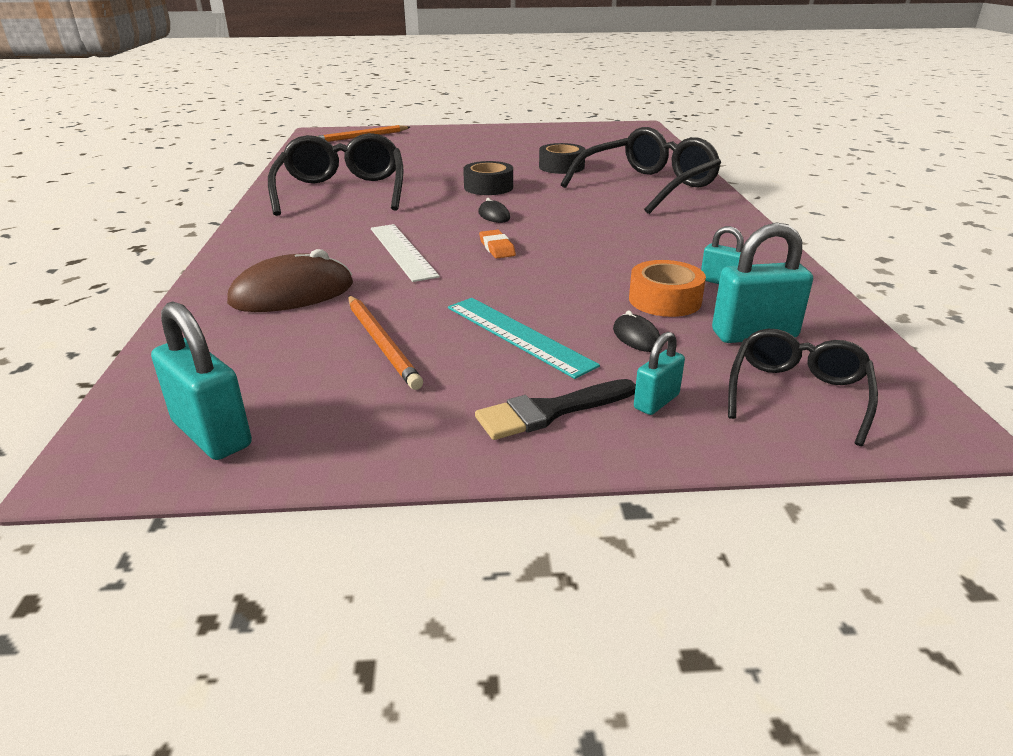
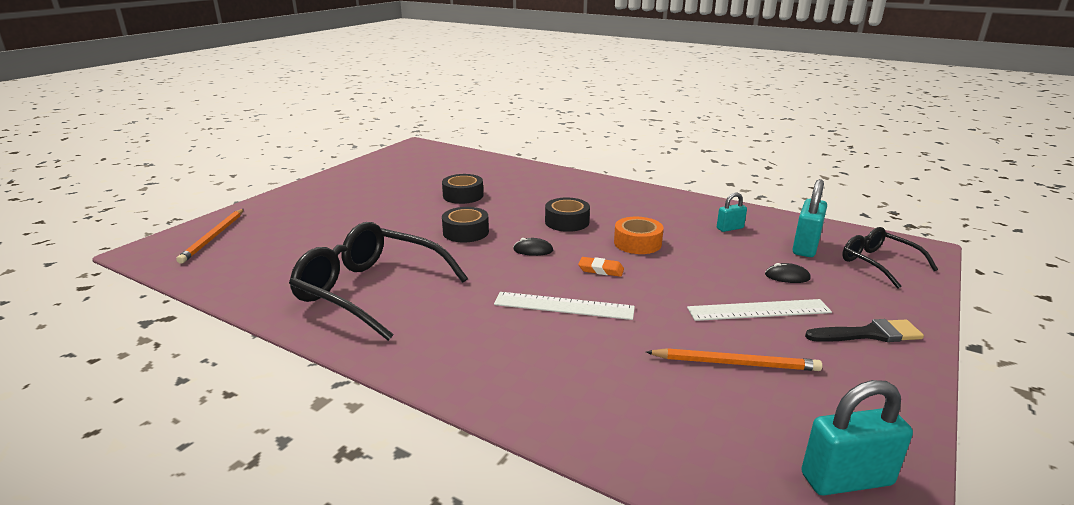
camera: 55 degrees left, 5 degrees down
(292, 293) = (603, 379): brown mouse -> none
(518, 335) = (758, 310): turquoise ruler -> white ruler
(549, 411) = (869, 334): black brush -> black brush turned 105 degrees counterclockwise
(580, 212) = (567, 222): none -> black tape
(647, 186) = (548, 188): black glasses -> none
(656, 402) = (870, 300): turquoise padlock -> none
(665, 300) = (742, 251): orange tape -> orange tape (637, 243)

